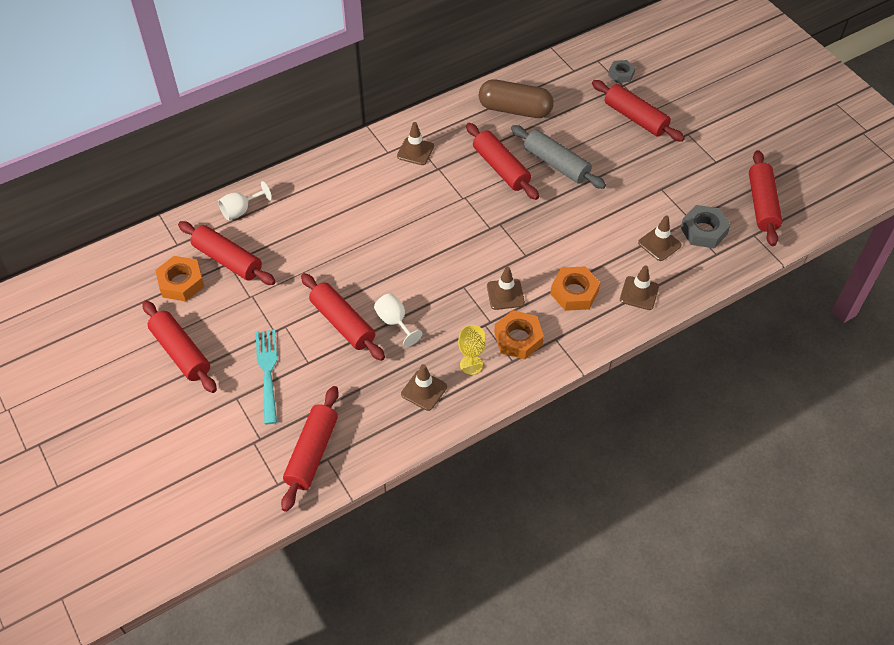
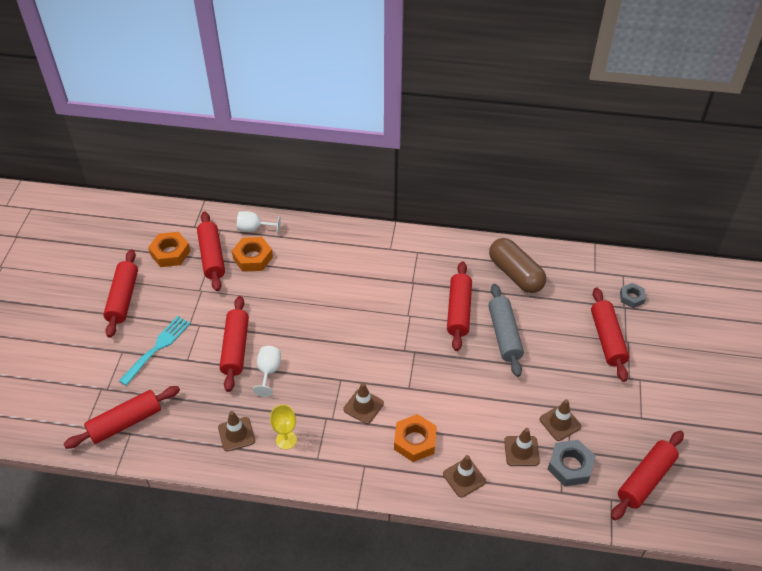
camera: 40 degrees right, 5 degrees down
(415, 151) = (409, 260): brown traffic cone -> brown traffic cone (560, 423)
(518, 338) = (338, 445): orange nut -> orange nut (253, 258)

